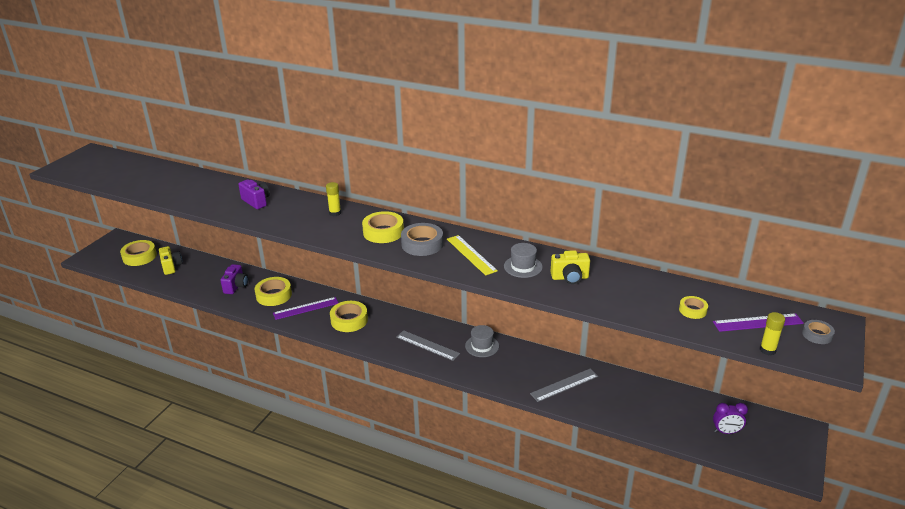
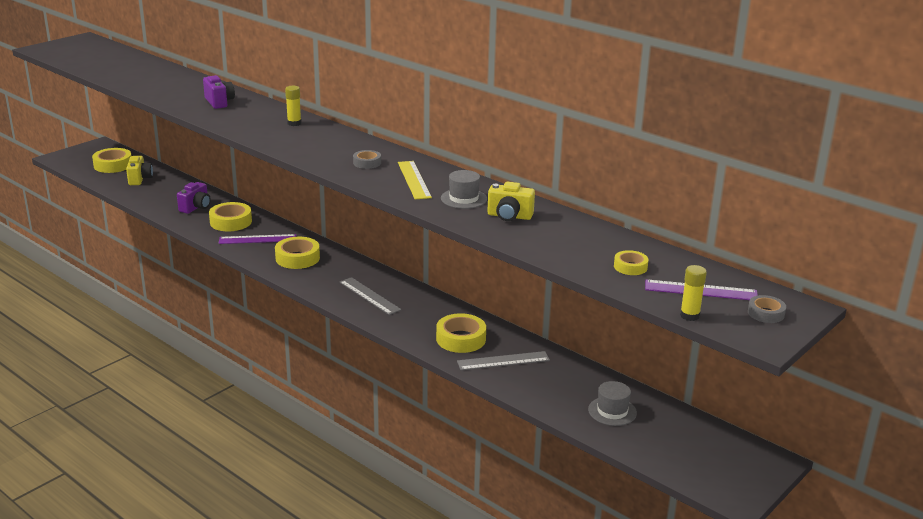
camera: 15 degrees right, 5 degrees down
(383, 232) = (333, 146): yellow tape -> yellow tape (461, 339)
(422, 244) = (367, 163): grey tape -> grey tape, size x0.56
(482, 346) = (431, 308): grey hat -> grey hat (612, 411)
(726, 432) = (671, 442): purple clock -> none

